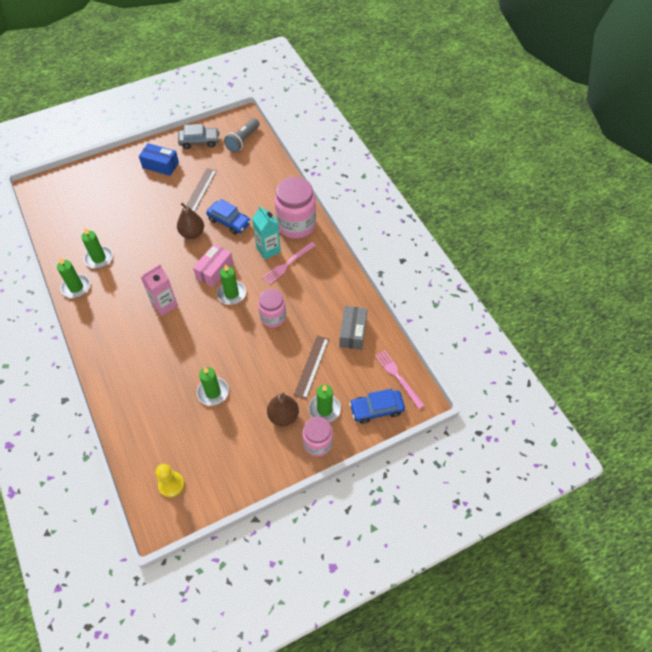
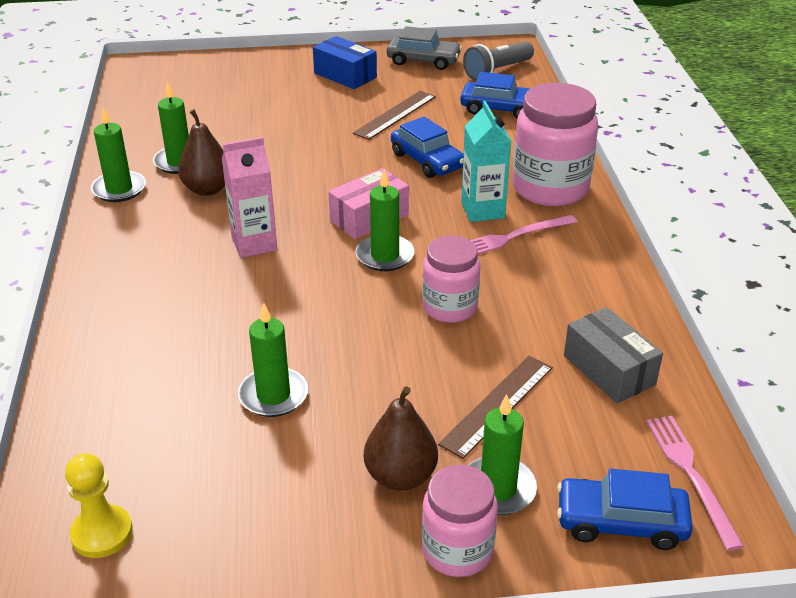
camera: 20 degrees right, 20 degrees down
(192, 233) = (354, 162): brown pear -> brown pear (207, 189)
(253, 171) = (499, 108): none -> blue car
(353, 332) = (609, 370): grey box -> grey box turned 60 degrees counterclockwise

